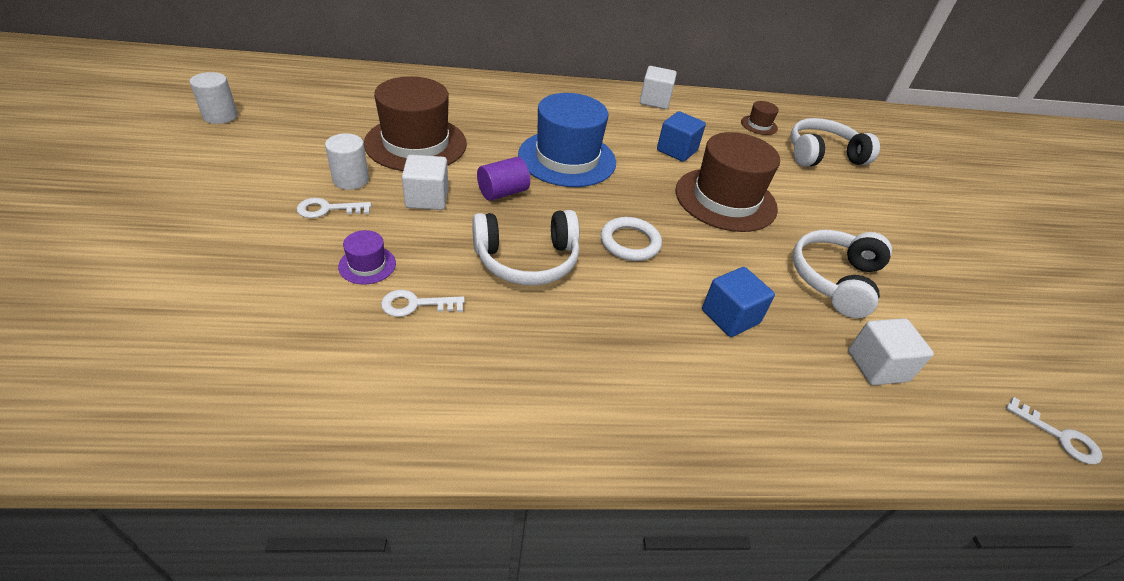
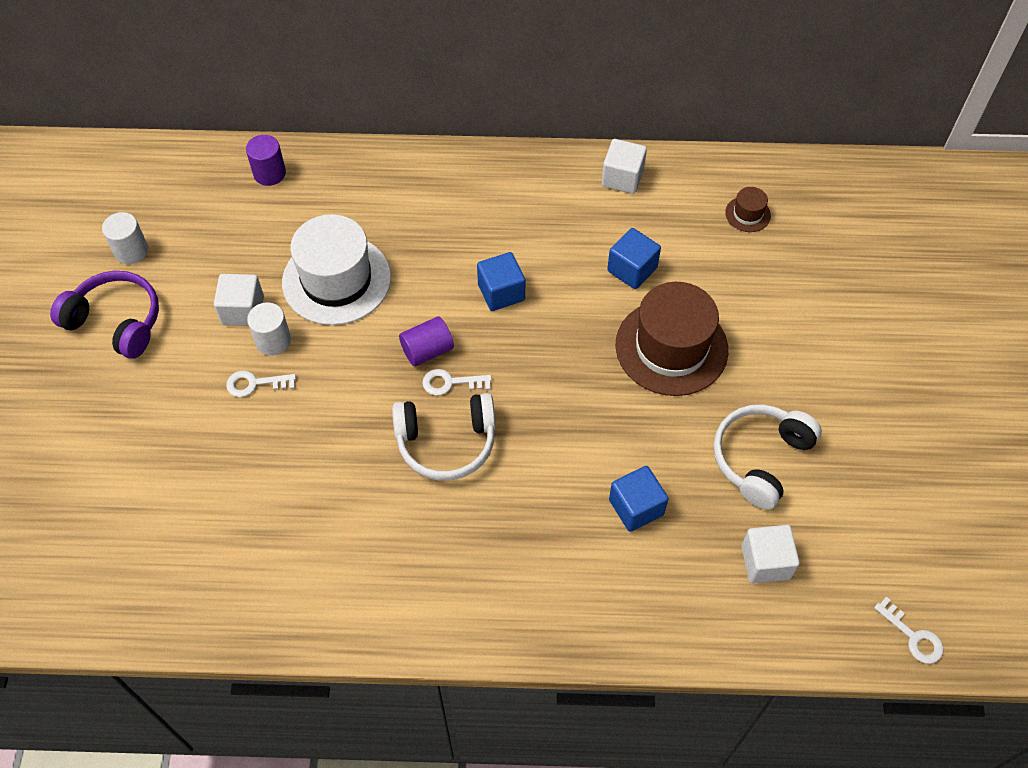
camera: 10 degrees right, 15 degrees up
(191, 160) = (116, 321): none -> purple headphones
(360, 80) = (269, 173): none -> purple cylinder
(367, 265) = (297, 454): purple hat -> none
(416, 143) = (336, 280): brown hat -> white hat
(416, 304) = (342, 499): white key -> white key (450, 383)
(427, 198) = (350, 363): white cube -> white cube (243, 310)
(567, 158) = (501, 292): blue hat -> blue cube
(630, 242) = (553, 415): white ring -> none
(822, 155) = (814, 264): white headphones -> none

